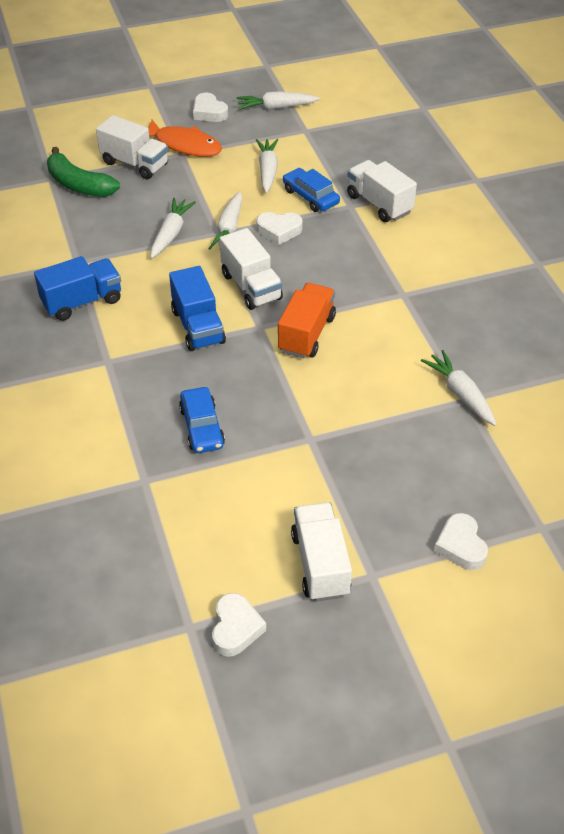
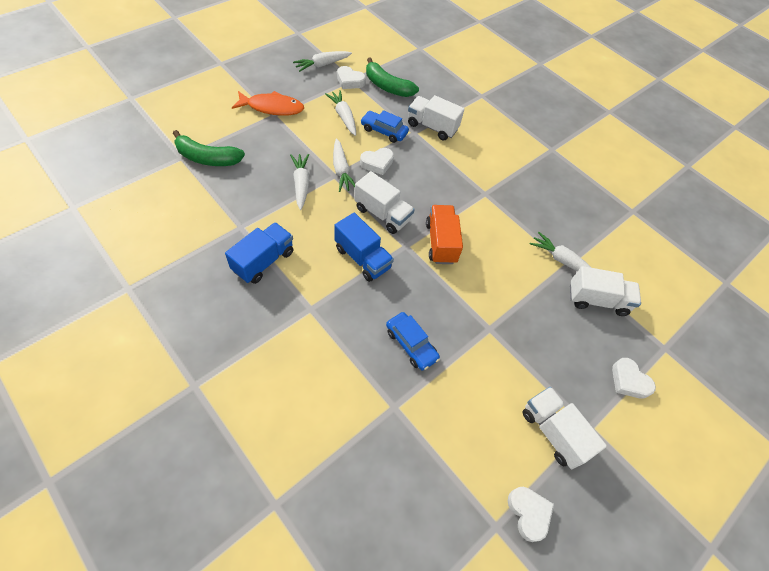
camera: 30 degrees left, 10 degrees up
(135, 164) = (243, 131): white truck -> white truck (597, 300)
(209, 112) = (276, 77): white heart -> white heart (350, 81)
(347, 147) = (387, 86): none -> green banana

